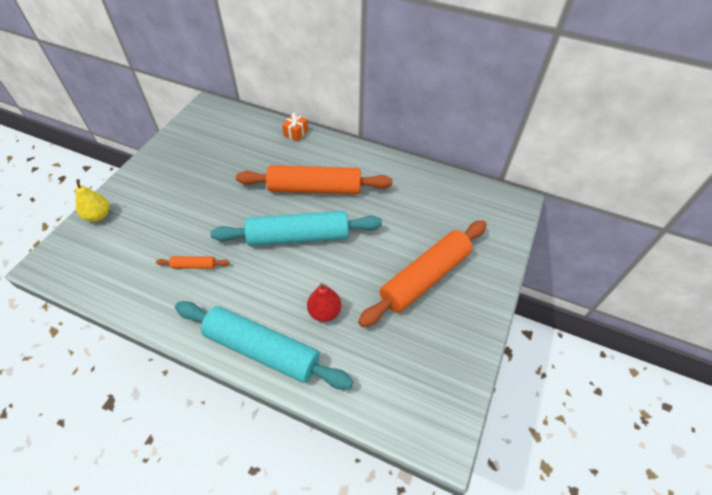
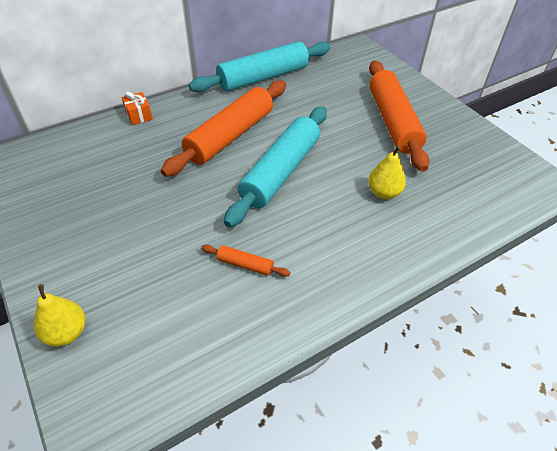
camera: 55 degrees left, 5 degrees down
(194, 265) = (245, 265): orange rolling pin -> orange rolling pin turned 75 degrees clockwise
(262, 350) = (396, 252): turquoise rolling pin -> turquoise rolling pin (263, 77)
(324, 312) = (383, 193): red pear -> yellow pear

